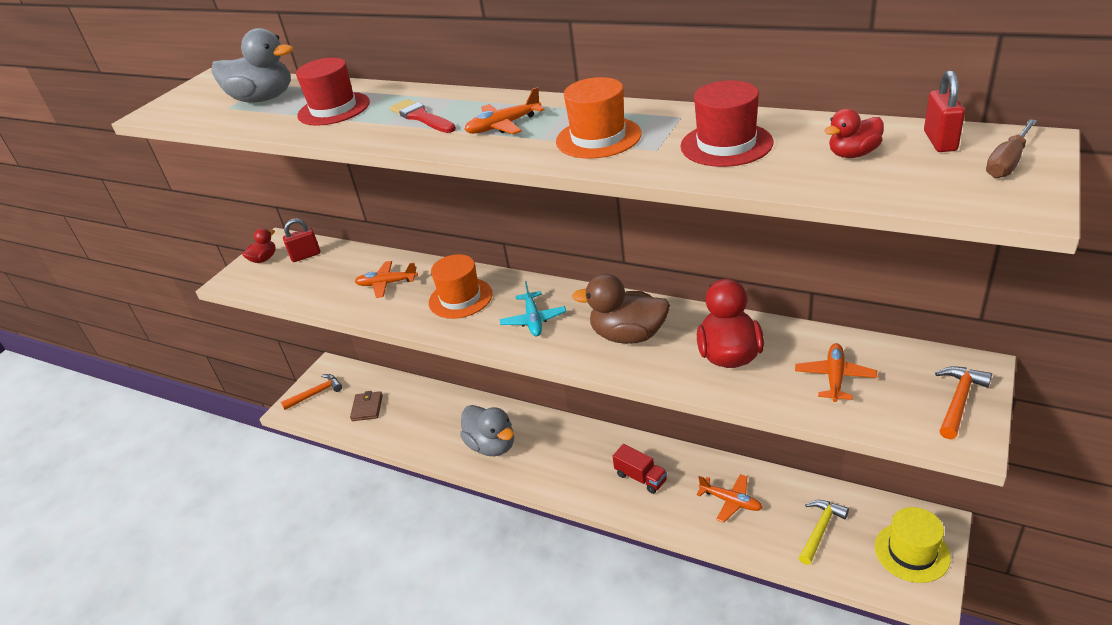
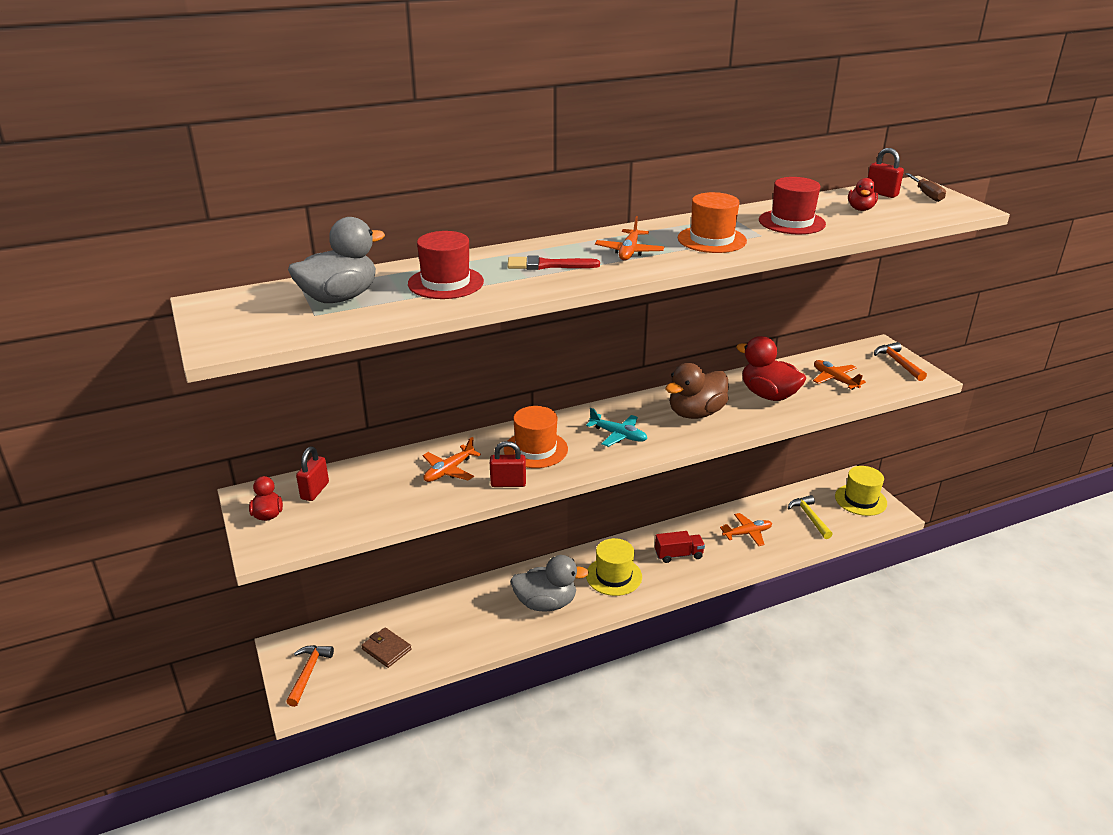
camera: 55 degrees left, 5 degrees down
(399, 316) = (508, 483): none -> red padlock
(566, 459) = (614, 576): none -> yellow hat

